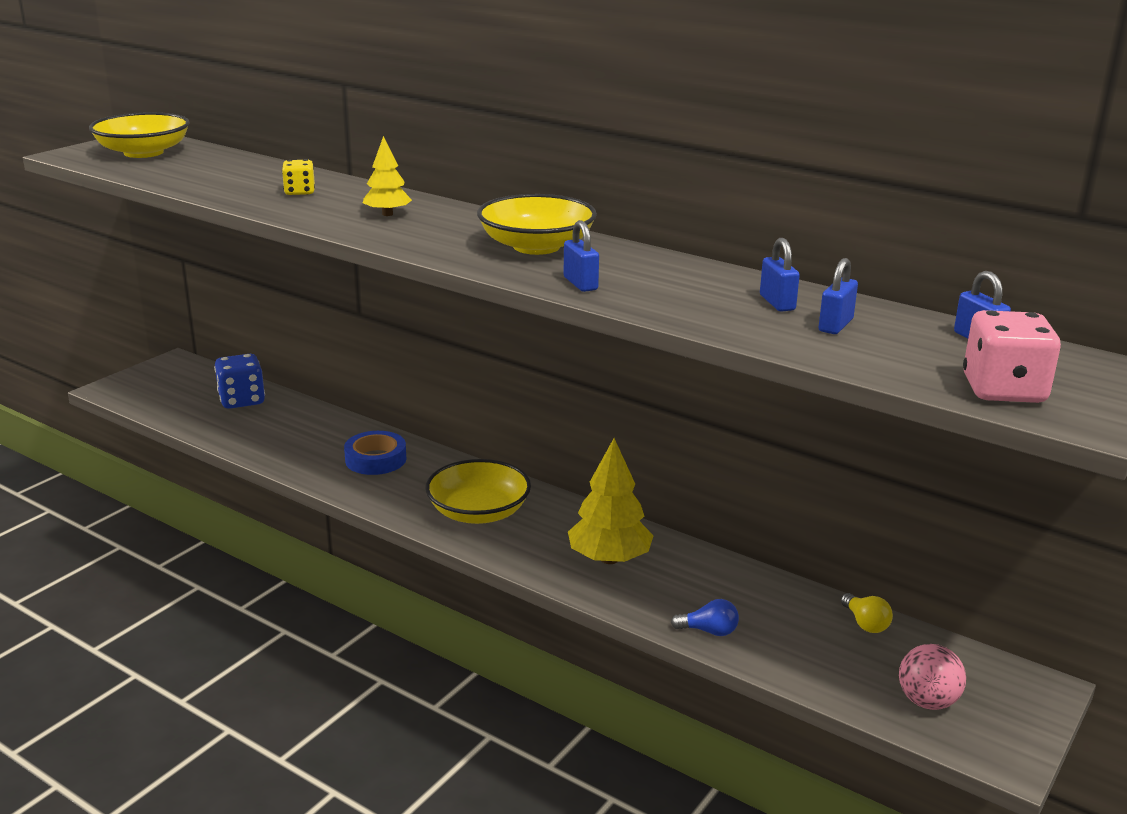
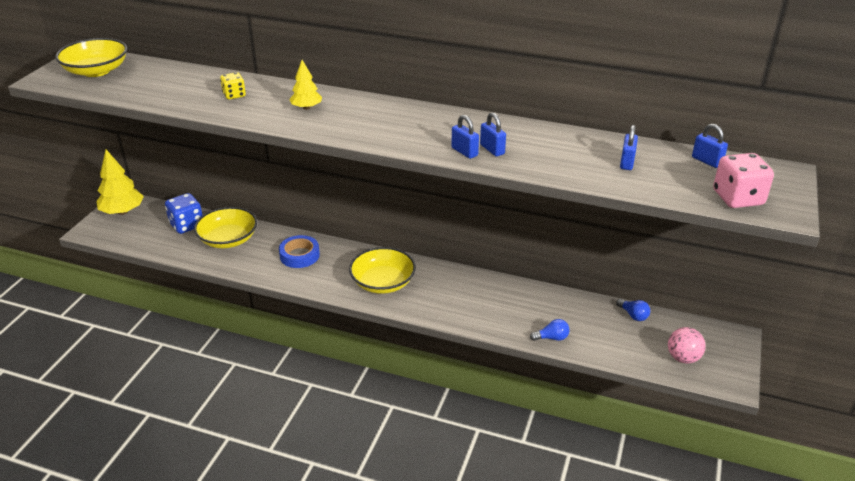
camera: 15 degrees left, 10 degrees up
(536, 246) = (419, 123): yellow bowl -> yellow bowl (228, 239)
(609, 559) = (475, 300): yellow tree -> yellow tree (123, 211)
(777, 303) = (585, 149): blue padlock -> blue padlock (492, 149)
(865, 623) = (633, 315): yellow light bulb -> blue light bulb

